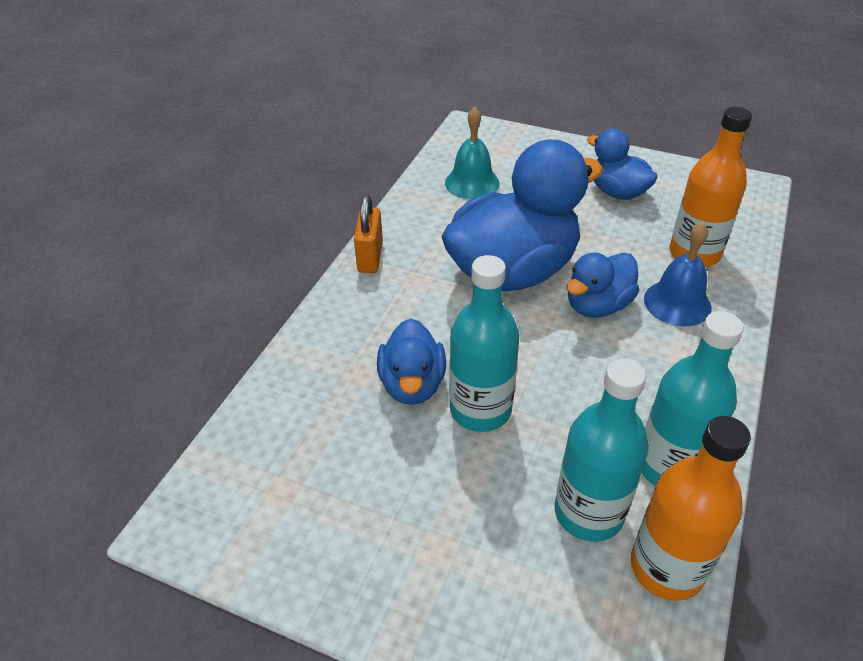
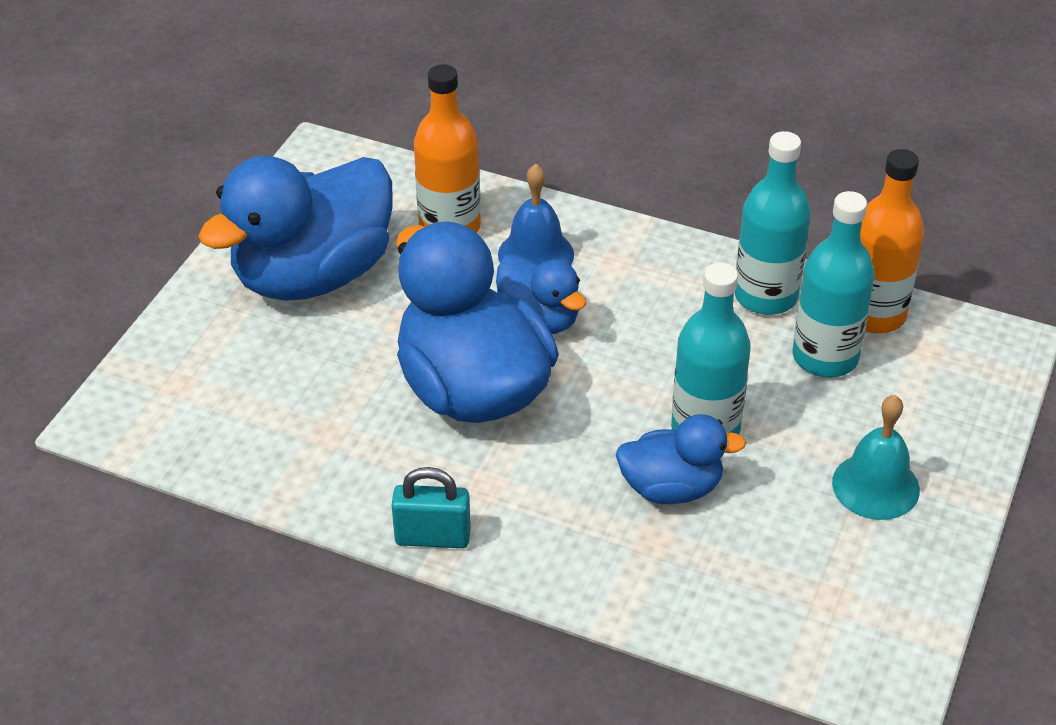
camera: 90 degrees left, 0 degrees up
(370, 257) = (433, 537): orange padlock -> turquoise padlock
(472, 183) = (265, 422): turquoise bell -> turquoise bell (875, 486)
(617, 192) = (313, 275): blue duck -> blue duck, size x1.90

